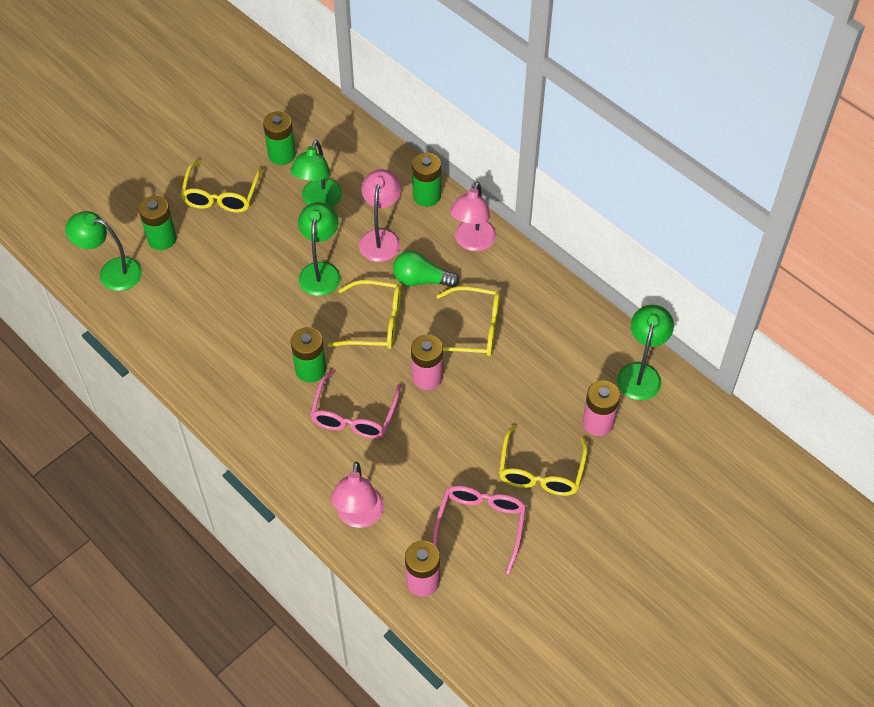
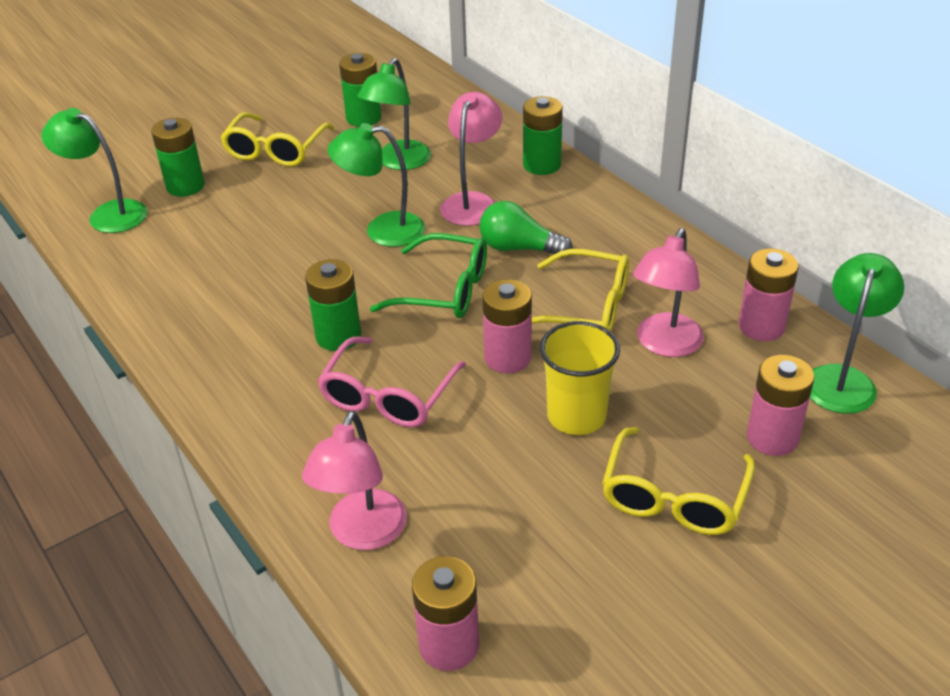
camera: 10 degrees right, 15 degrees down
(321, 271) = (382, 230): green lamp -> green lamp turned 105 degrees counterclockwise
(375, 323) = (444, 290): yellow glasses -> green glasses
(472, 242) = (597, 214): pink lamp -> pink lamp (664, 345)
(477, 418) = (576, 416): none -> yellow cup
(480, 525) = (563, 567): pink glasses -> none
(589, 335) = (761, 326): none -> pink battery

